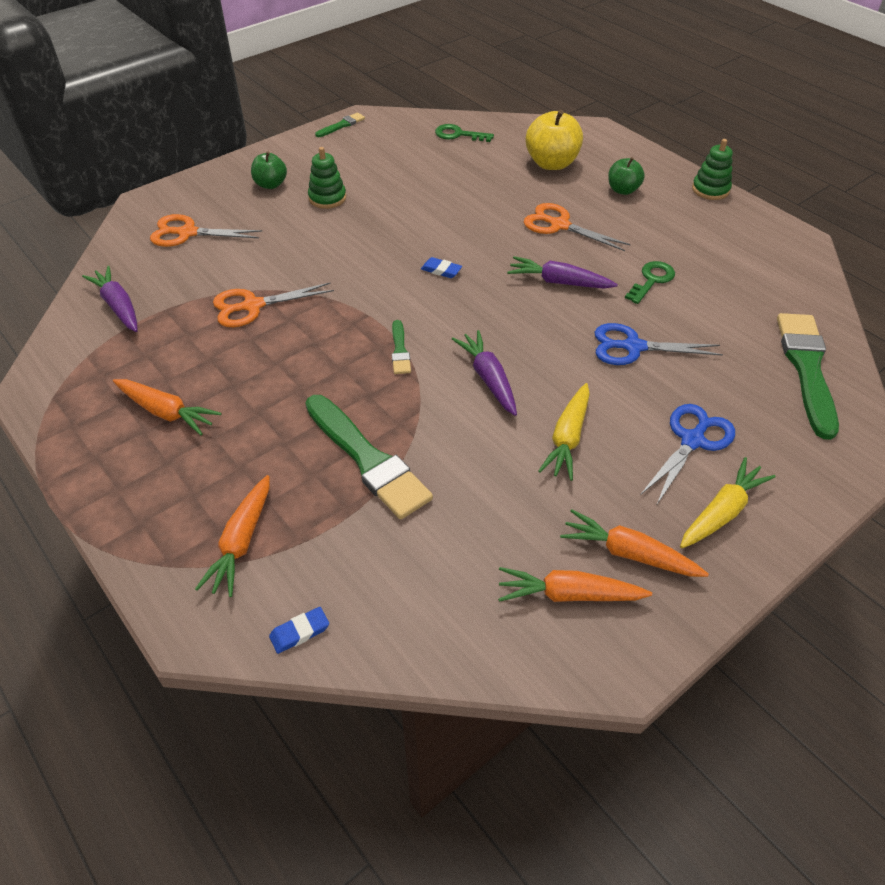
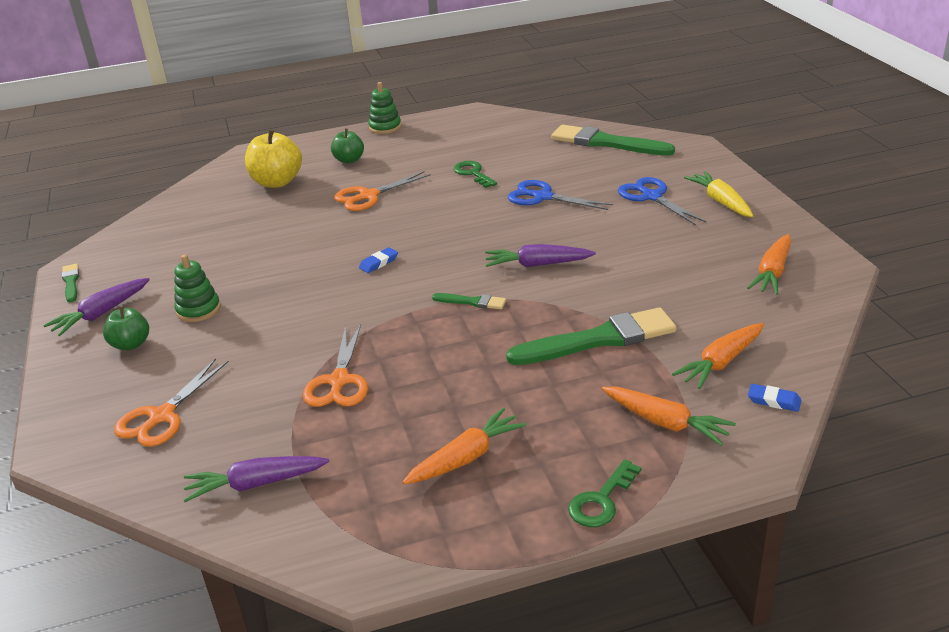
camera: 65 degrees left, 15 degrees down
(299, 632) = (774, 401): blue eraser -> blue eraser turned 60 degrees counterclockwise
(458, 135) = (175, 218): green key -> green key (601, 500)
(559, 282) = (443, 211): purple carrot -> purple carrot (101, 314)
(567, 438) = (623, 243): yellow carrot -> none
(629, 553) = (744, 242): orange carrot -> orange carrot (721, 362)
(633, 347) = (543, 197): blue scissors -> blue scissors turned 90 degrees clockwise

